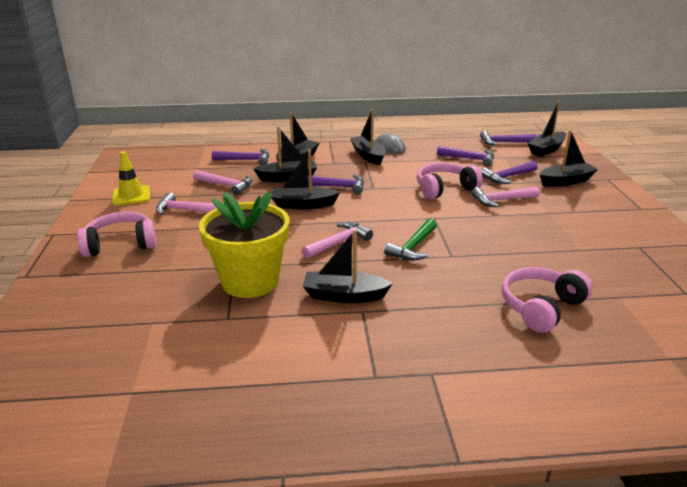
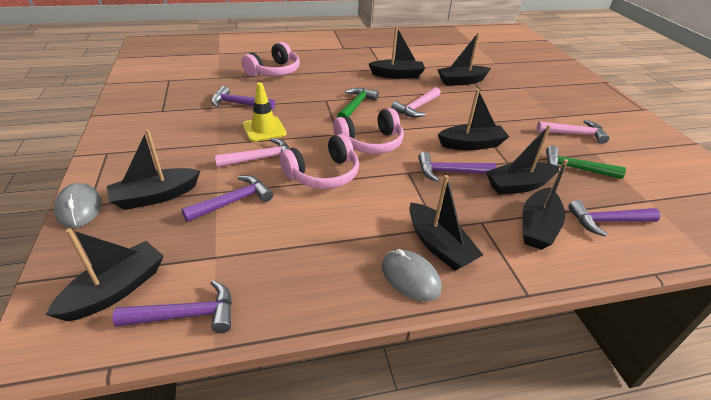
camera: 170 degrees right, 10 degrees up
(120, 244) = (580, 102): pink headphones -> pink headphones (370, 143)
(131, 196) = (649, 149): yellow traffic cone -> yellow traffic cone (264, 129)
(226, 185) = (575, 169): pink hammer -> green hammer
(250, 281) = (461, 81): yellow flower pot -> black boat
(469, 159) = (274, 246): purple hammer -> purple hammer (239, 104)
(612, 177) = (79, 208): none -> grey mouse

